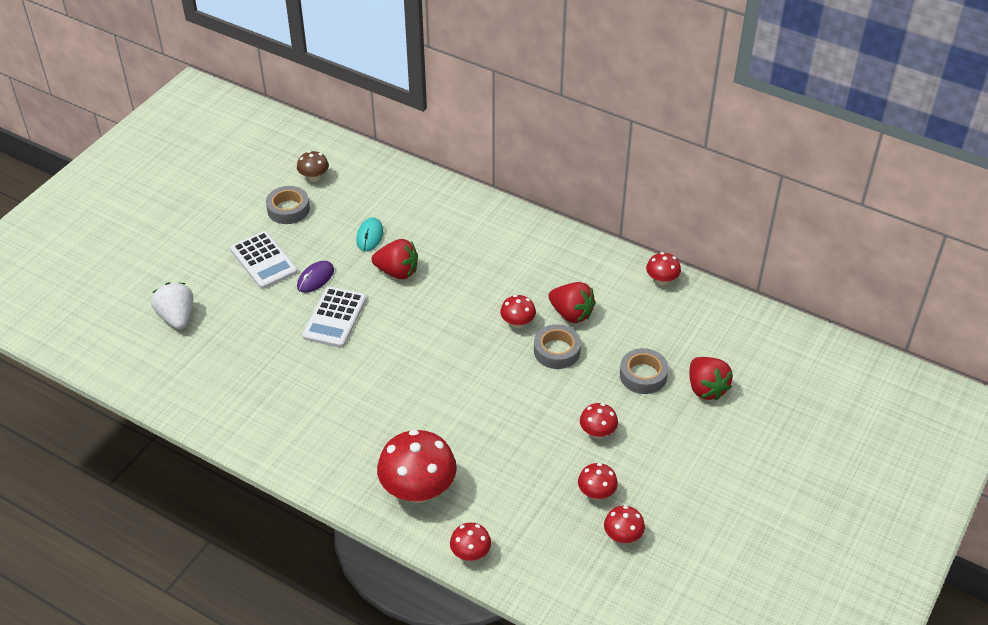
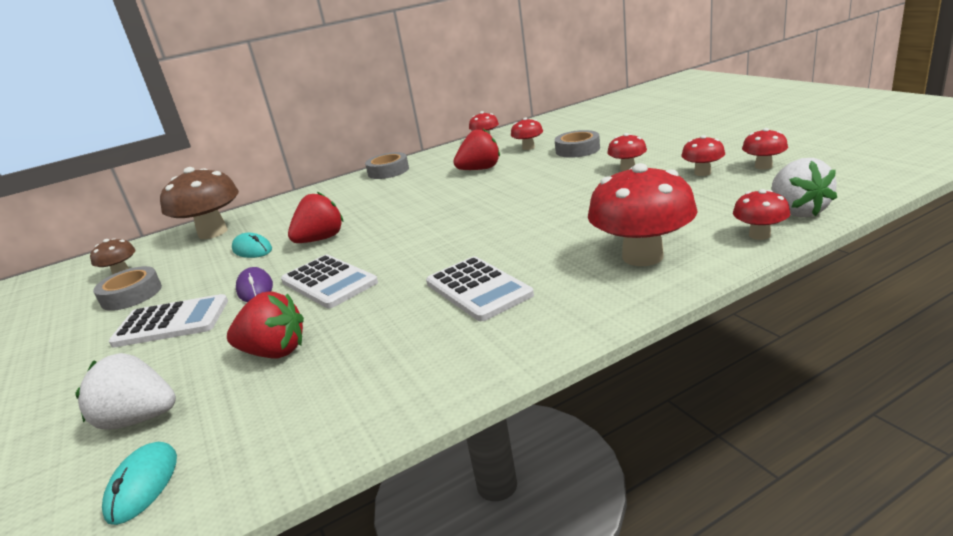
camera: 55 degrees left, 20 degrees down
(137, 355) = (143, 485): none -> turquoise mouse
(347, 410) = (478, 289): none -> white calculator
(391, 187) = (213, 233): none -> brown mushroom
(517, 323) = (463, 190): red mushroom -> red mushroom (528, 148)
(521, 572) = (798, 211): none -> white strawberry
(557, 351) = (515, 177): grey tape -> grey tape (388, 171)
(706, 388) = (612, 132): red strawberry -> red strawberry (274, 352)

